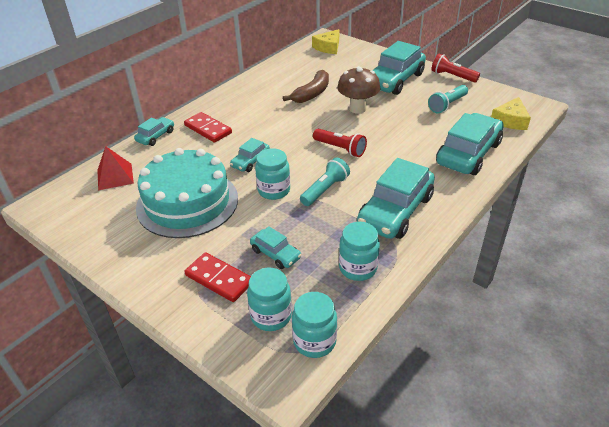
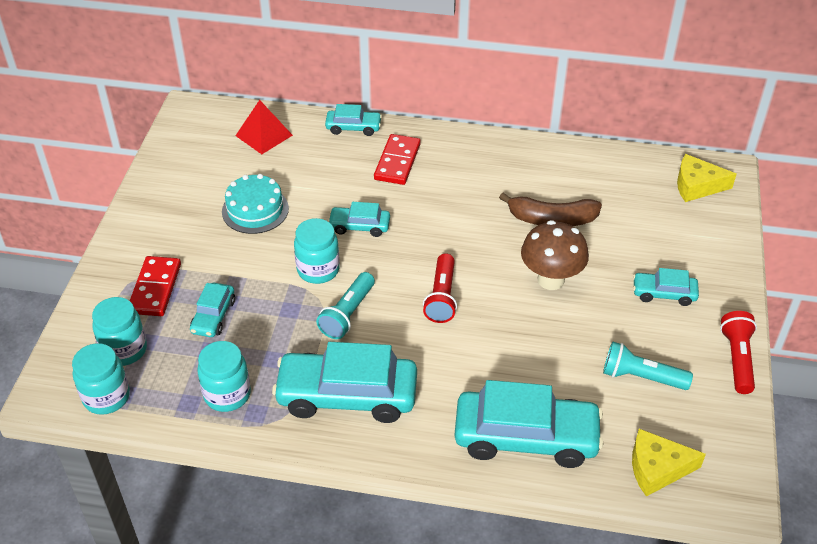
camera: 60 degrees right, 5 degrees up
(187, 202) = (255, 210): turquoise cake -> turquoise cake, size x0.54
(325, 189) = (348, 314): turquoise flashlight -> turquoise flashlight turned 105 degrees clockwise
(395, 80) = (664, 294): turquoise car -> turquoise car, size x0.50

